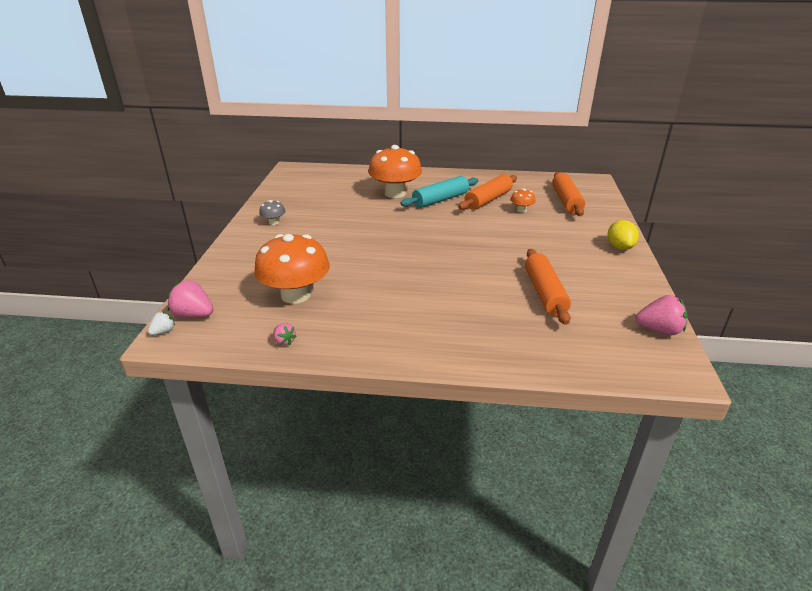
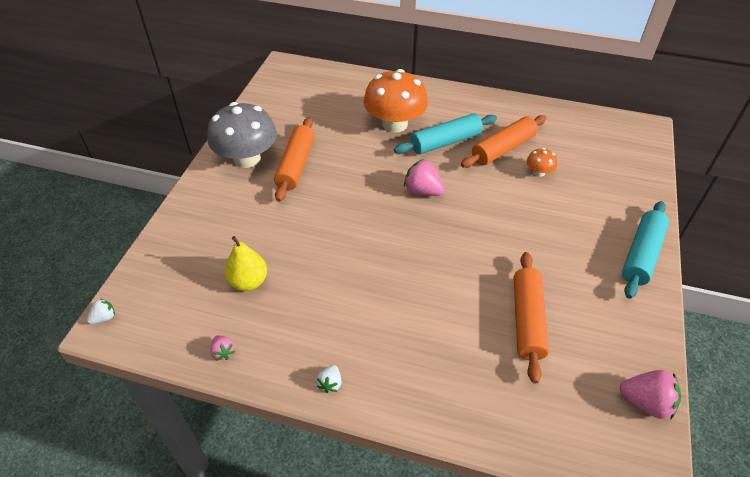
camera: 10 degrees right, 15 degrees up
(194, 315) = (138, 297): pink strawberry -> pink strawberry (423, 191)
(274, 222) = (247, 158): grey mushroom -> grey mushroom, size x2.27
(296, 295) = (248, 282): orange mushroom -> yellow pear
(389, 350) = (330, 383): none -> white strawberry
(566, 201) = (599, 162): orange rolling pin -> orange rolling pin (296, 165)
(619, 247) = (641, 255): yellow lemon -> turquoise rolling pin

